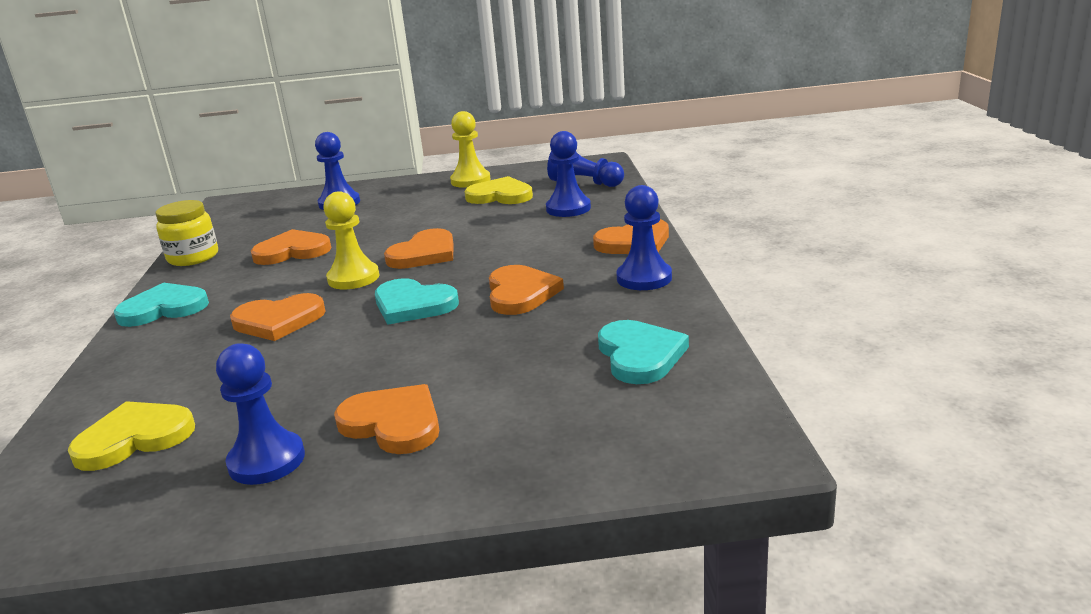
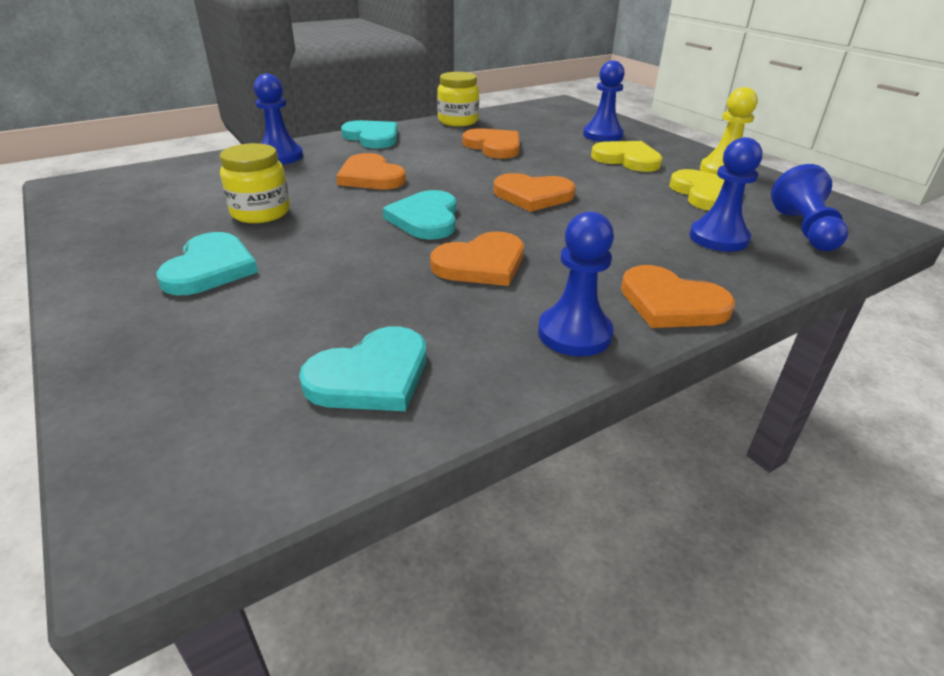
camera: 60 degrees right, 10 degrees up
(134, 438) = (189, 184): yellow heart -> yellow heart (627, 159)
(267, 461) = (155, 235): blue pawn -> blue pawn (280, 156)
(289, 390) = (260, 212): none -> yellow jar
(353, 278) = (462, 181): yellow pawn -> none
(393, 423) = (210, 268): orange heart -> turquoise heart

